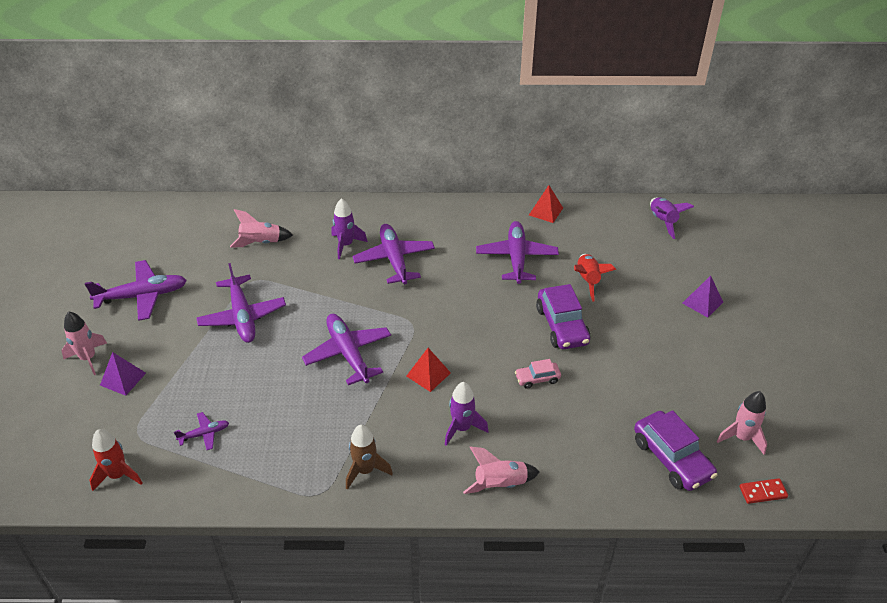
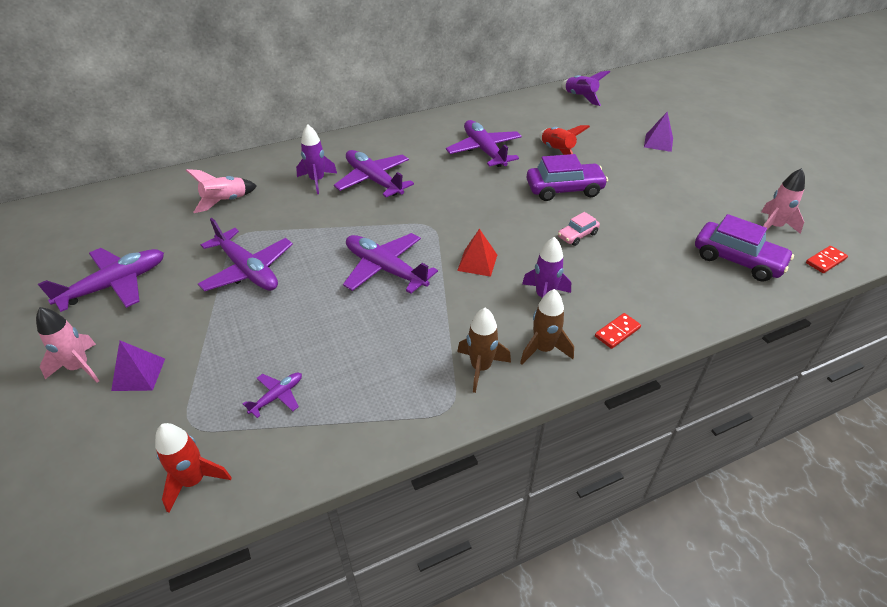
camera: 25 degrees left, 0 degrees up
(426, 475) = (543, 349): none -> brown rocket
(500, 484) = (617, 332): pink rocket -> red domino
(546, 211) = (482, 112): red pyramid -> none
(562, 326) = (564, 189): purple car -> purple car turned 60 degrees counterclockwise

